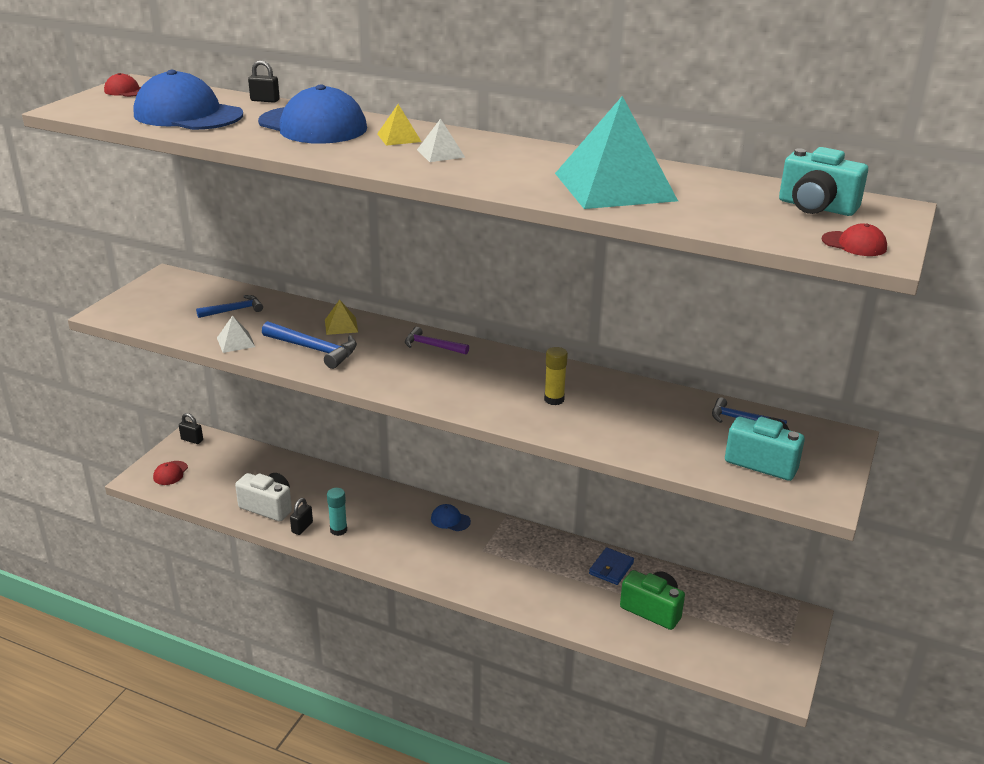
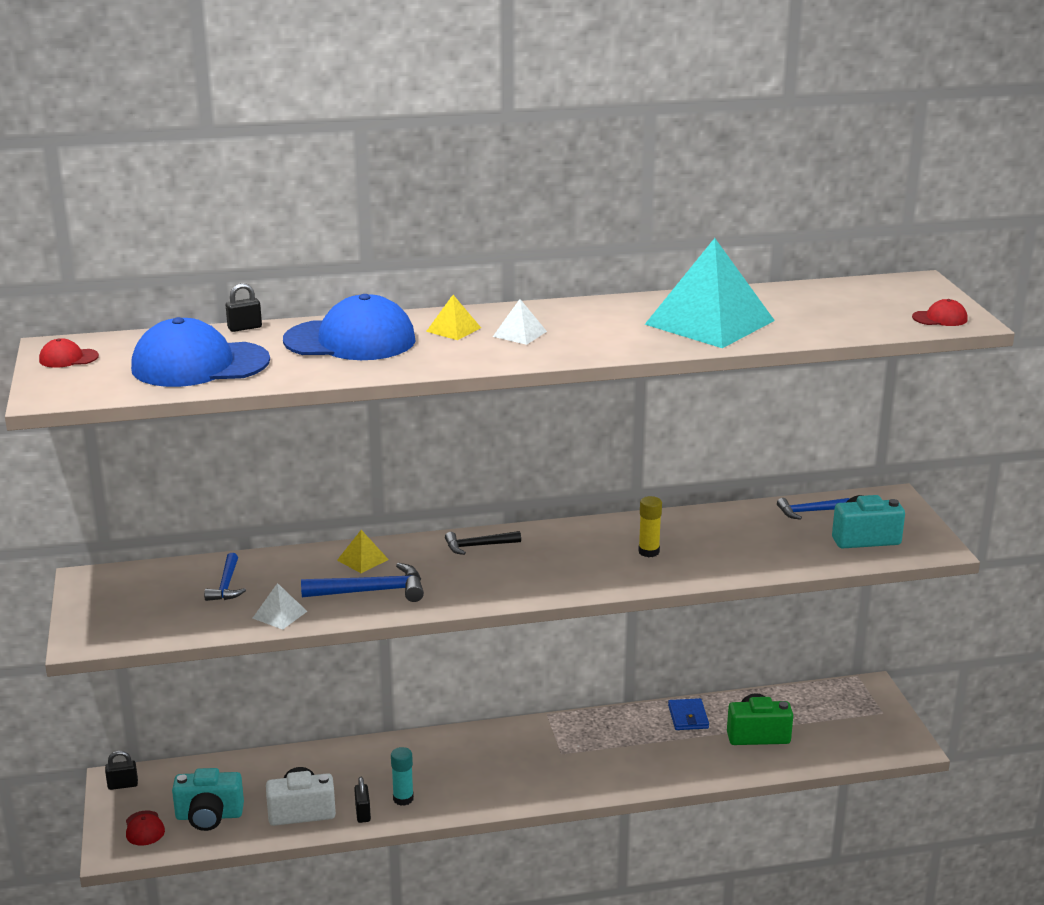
camera: 35 degrees left, 5 degrees down
(234, 310) = (226, 585): blue hammer -> blue hammer turned 150 degrees clockwise
(432, 346) = (478, 546): purple hammer -> black hammer
(450, 520) = (500, 740): blue cap -> none
(816, 207) = (871, 296): turquoise camera -> turquoise camera (209, 816)

